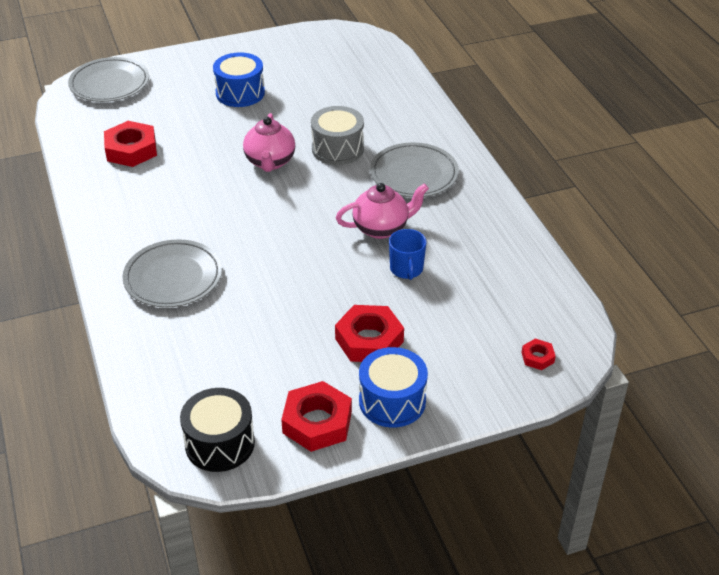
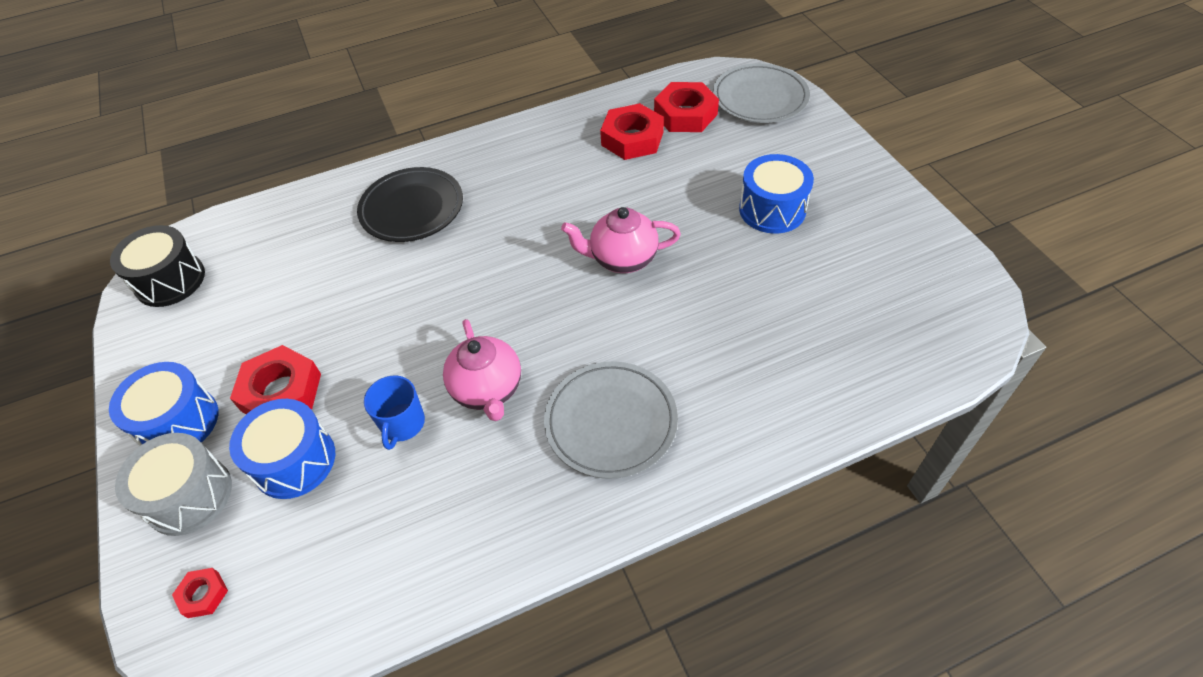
camera: 90 degrees right, 10 degrees up
(173, 277) = (412, 208): grey plate -> black plate
(317, 422) = (170, 354): red nut -> red nut (685, 114)
(337, 149) = (661, 325): grey drum -> grey drum (189, 495)
(406, 269) = (402, 424): blue mug -> blue mug turned 75 degrees counterclockwise
(434, 324) = (294, 461): none -> blue drum

